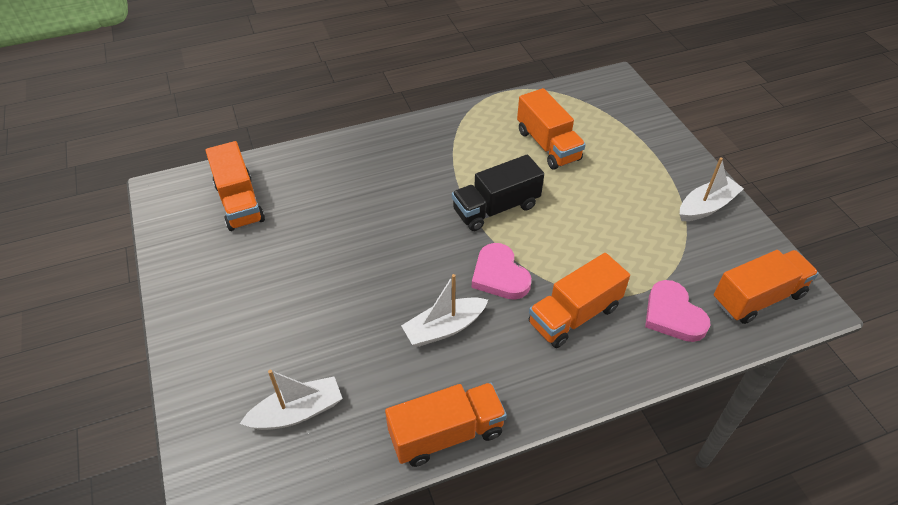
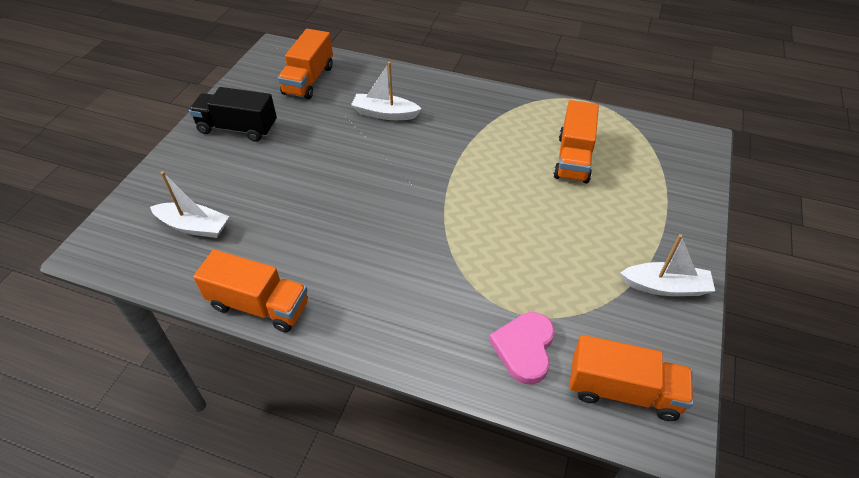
camera: 40 degrees right, 0 degrees up
(444, 328) = (339, 237): white boat -> white boat (385, 114)
(496, 208) = (474, 180): black truck -> black truck (238, 128)
(499, 275) = (420, 228): pink heart -> none
(574, 315) = (442, 292): orange truck -> none

